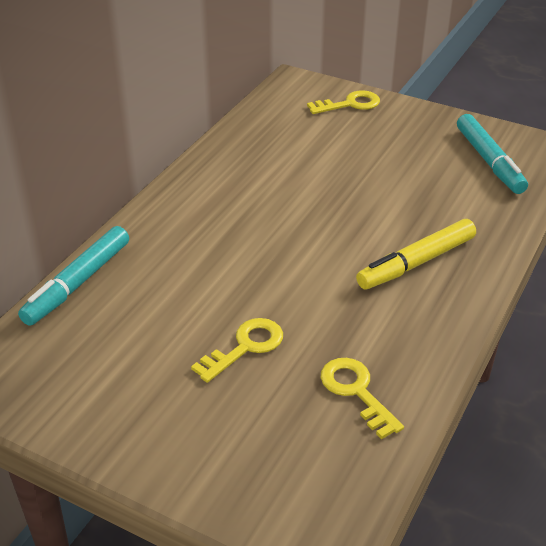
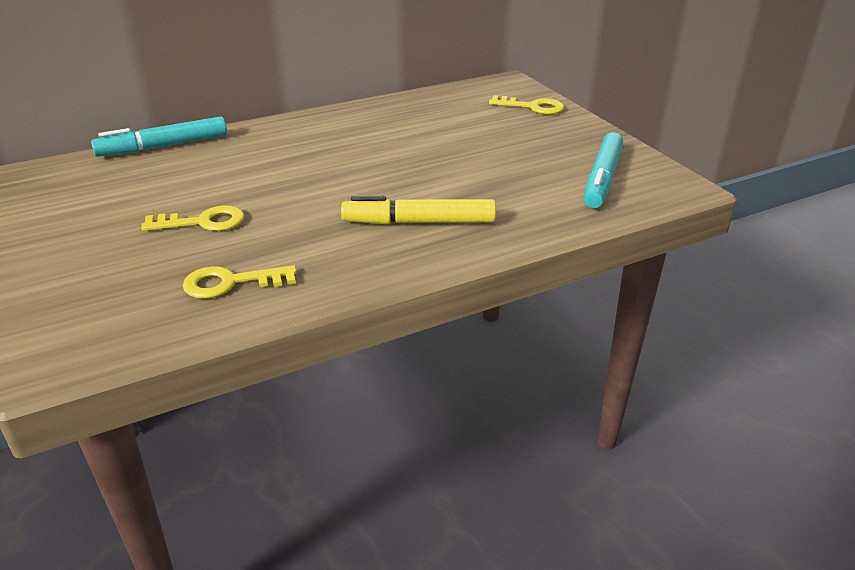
camera: 35 degrees right, 5 degrees down
(356, 392) = (231, 283): yellow key -> yellow key turned 105 degrees counterclockwise

